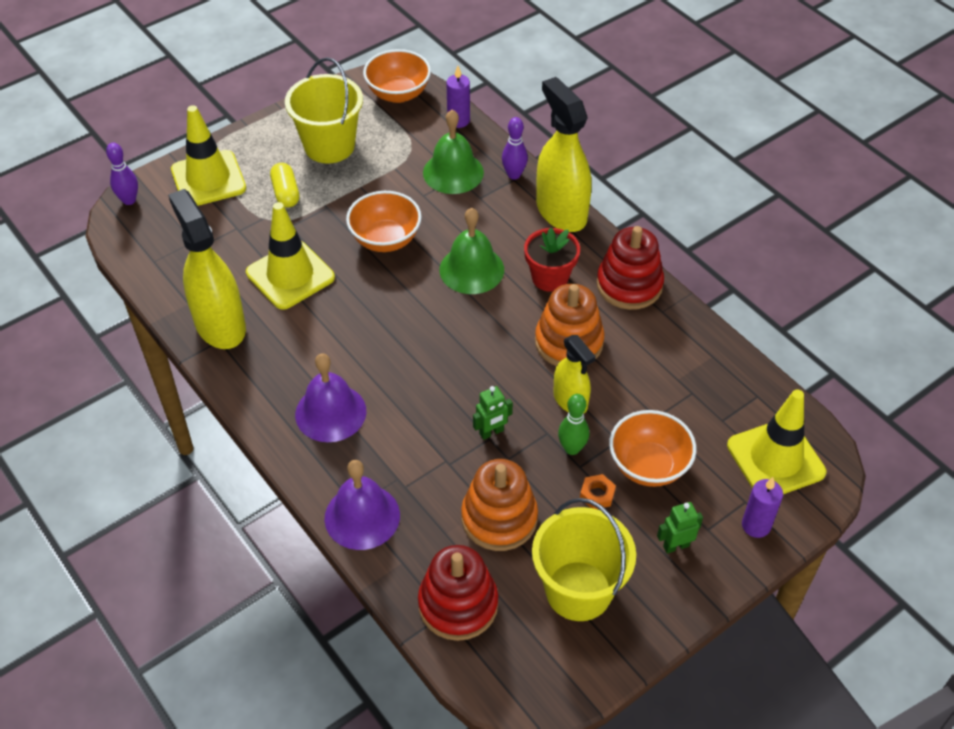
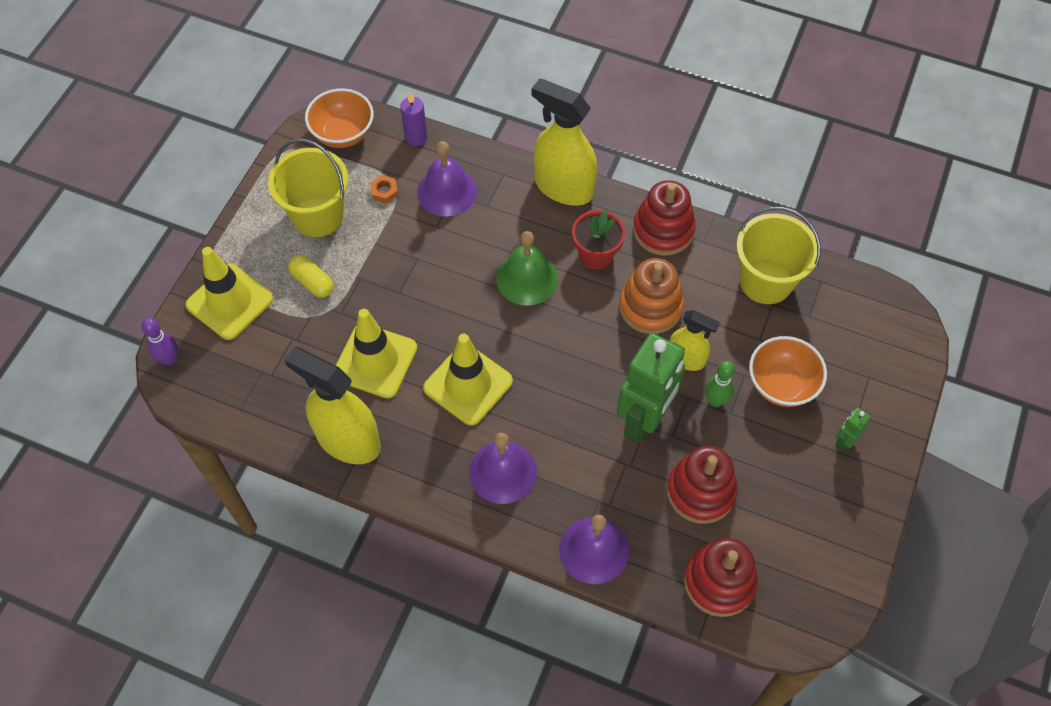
camera: 30 degrees left, 10 degrees up
(385, 239) = (434, 285): orange bowl -> none
(453, 172) = (447, 191): green bell -> purple bell
(491, 432) = (644, 420): green robot -> green robot, size x2.33
(499, 518) = (700, 491): orange stacking toy -> red stacking toy
(514, 175) = (500, 170): purple bowling pin -> none
(578, 591) = (799, 519): yellow bucket -> yellow bucket (765, 281)
(597, 494) = (760, 430): orange nut -> orange nut (384, 191)
(756, 525) = (889, 393): purple candle -> none
(775, 459) = (868, 329): yellow traffic cone -> yellow traffic cone (468, 384)

